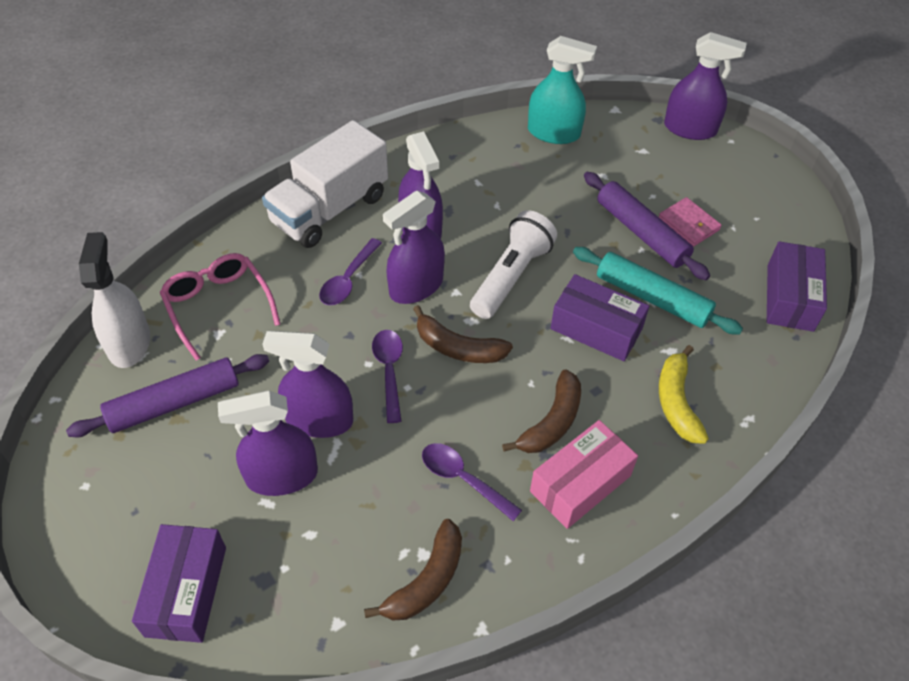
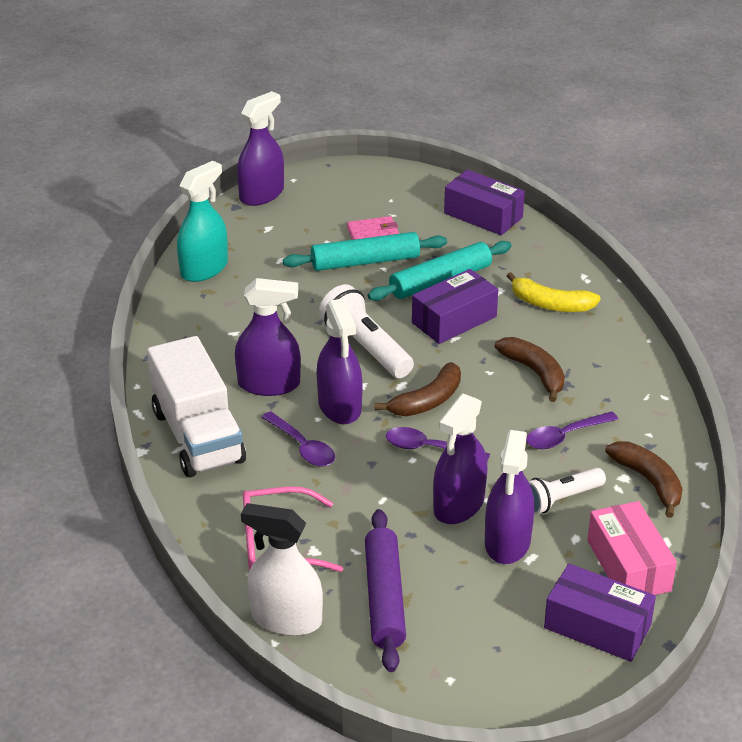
camera: 65 degrees left, 15 degrees down
(363, 504) = (561, 499): none -> white flashlight
(580, 483) = (599, 376): pink box -> pink box (628, 565)
(641, 233) = (365, 262): purple rolling pin -> turquoise rolling pin

